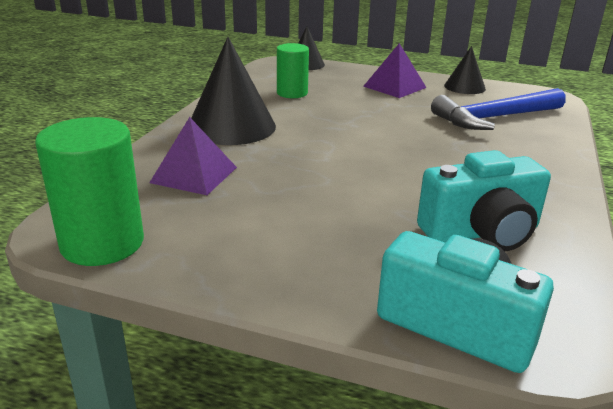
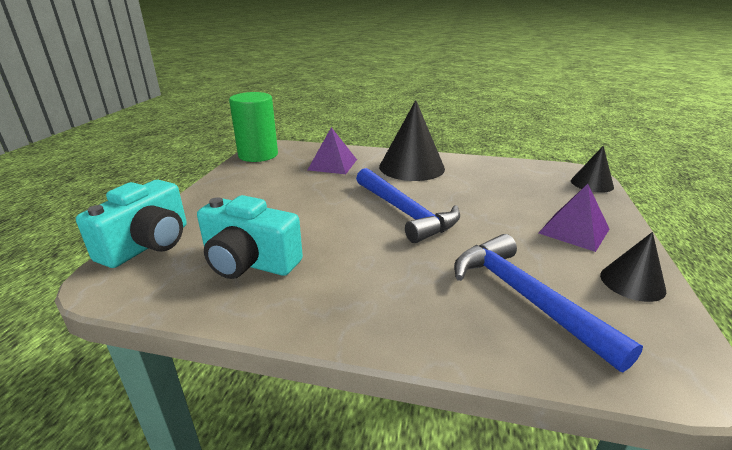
camera: 85 degrees right, 0 degrees up
(292, 93) = (500, 182): green cylinder -> none
(358, 142) = (404, 212): none -> blue hammer
(481, 232) = (249, 262): turquoise camera -> turquoise camera turned 45 degrees counterclockwise

